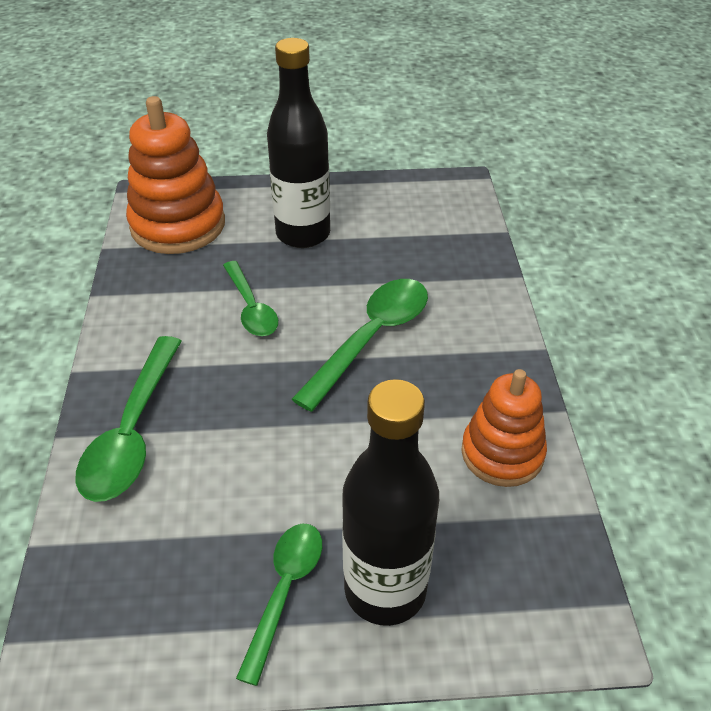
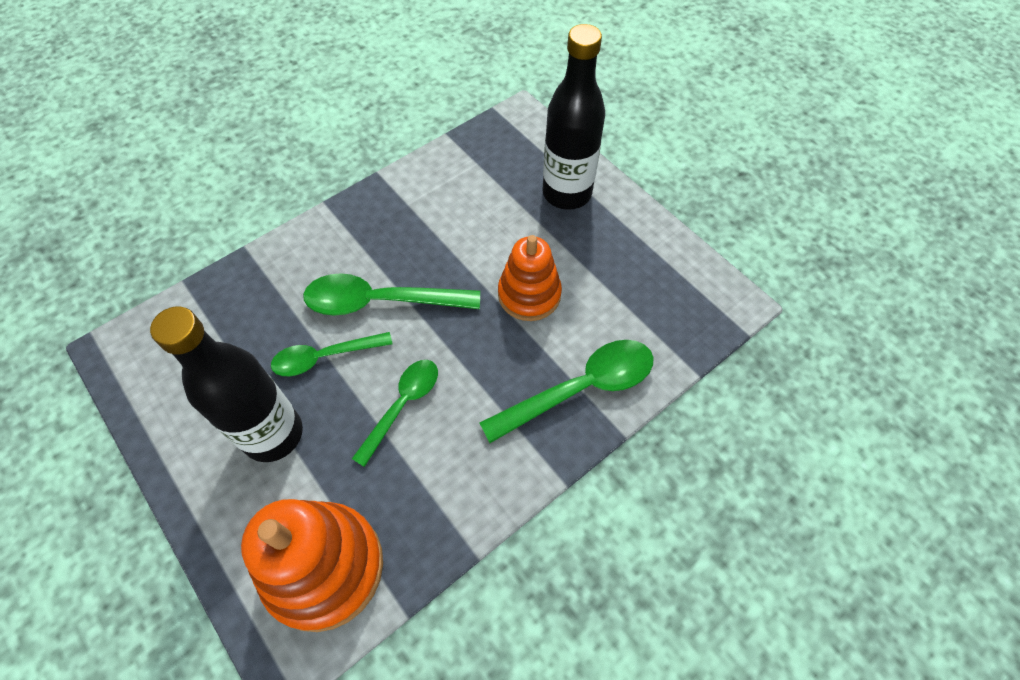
camera: 125 degrees left, 15 degrees up
(284, 591) = (606, 232): green spoon -> green spoon (325, 357)
(502, 453) = (435, 185): orange stacking toy -> orange stacking toy (529, 294)

